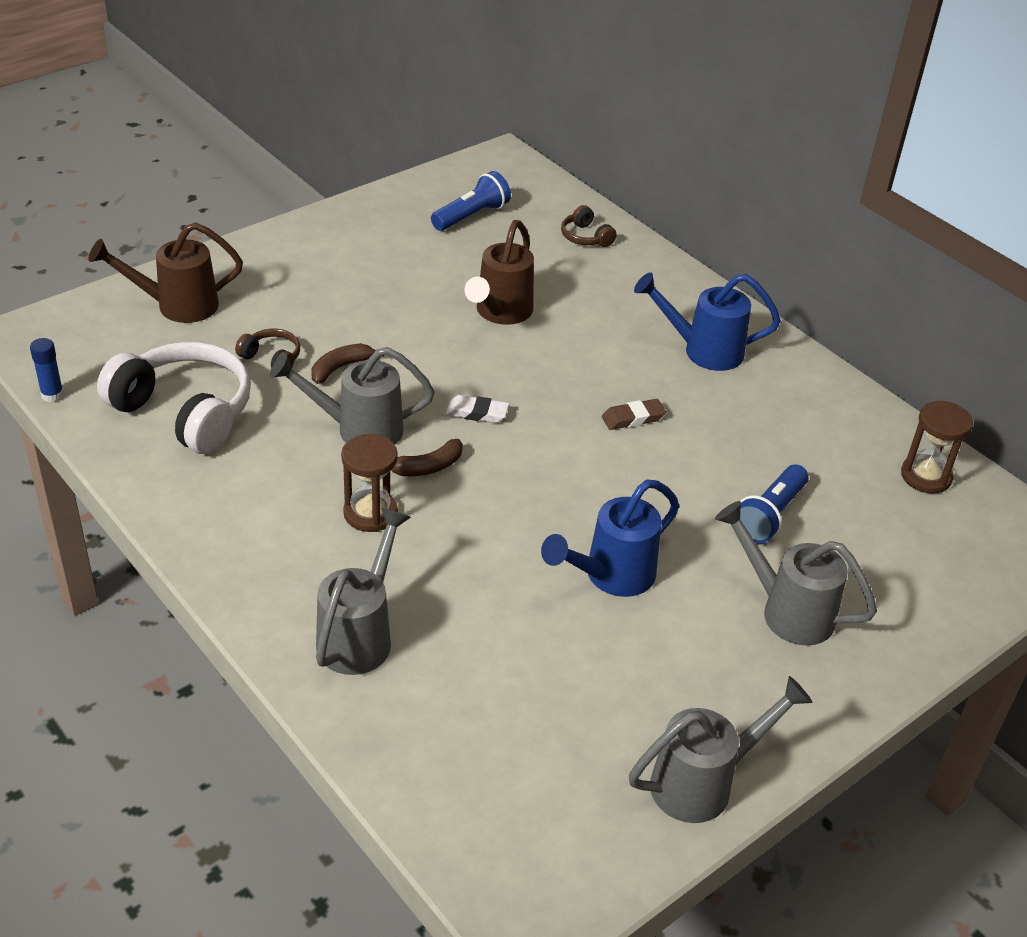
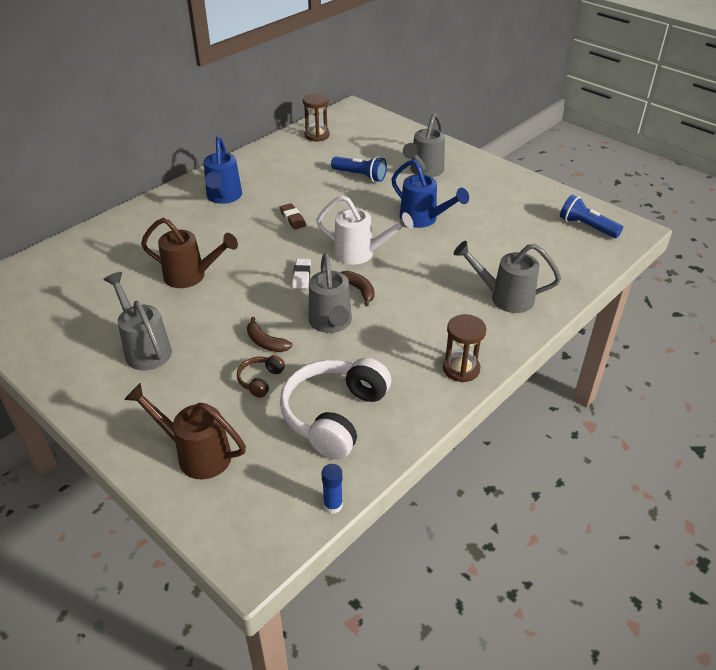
camera: 95 degrees left, 0 degrees up
(176, 306) = (196, 454): brown watering can -> brown watering can turned 135 degrees clockwise
(370, 513) = (408, 307): brown hourglass -> brown hourglass (461, 369)
(471, 216) = (60, 302): blue flashlight -> blue flashlight (587, 227)
(520, 482) = (361, 254): none -> white watering can
(586, 237) = (94, 247): brown headphones -> none
(704, 782) = (535, 190): grey watering can -> grey watering can (144, 348)

